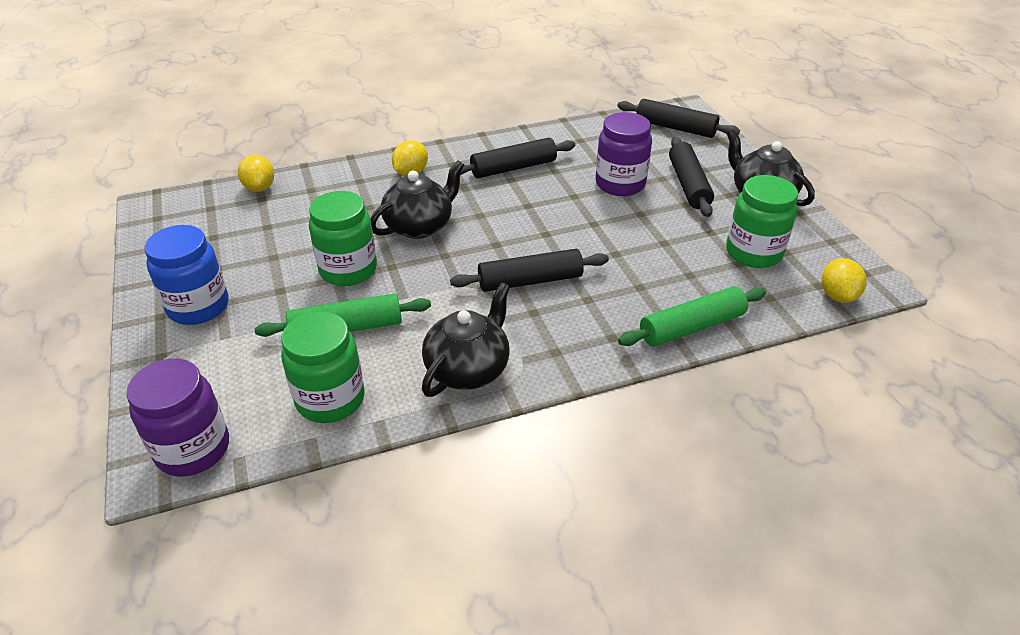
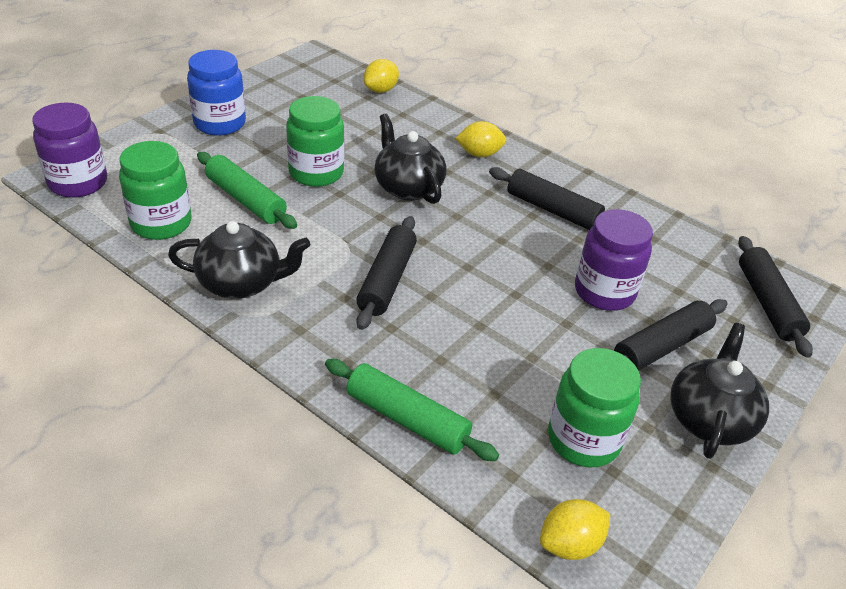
camera: 55 degrees right, 0 degrees up
(420, 226) = (407, 187): black teapot -> black teapot turned 135 degrees counterclockwise
(530, 281) = (387, 280): black rolling pin -> black rolling pin turned 60 degrees clockwise

